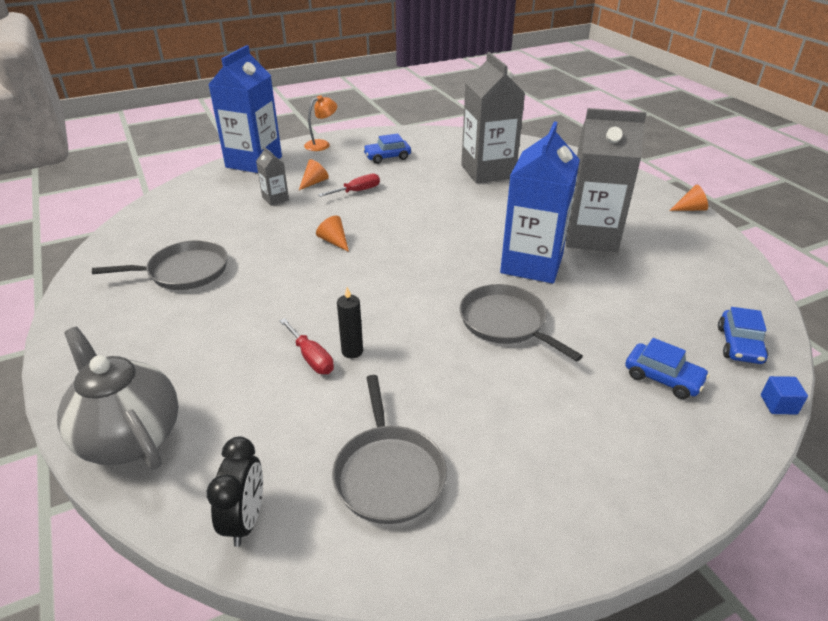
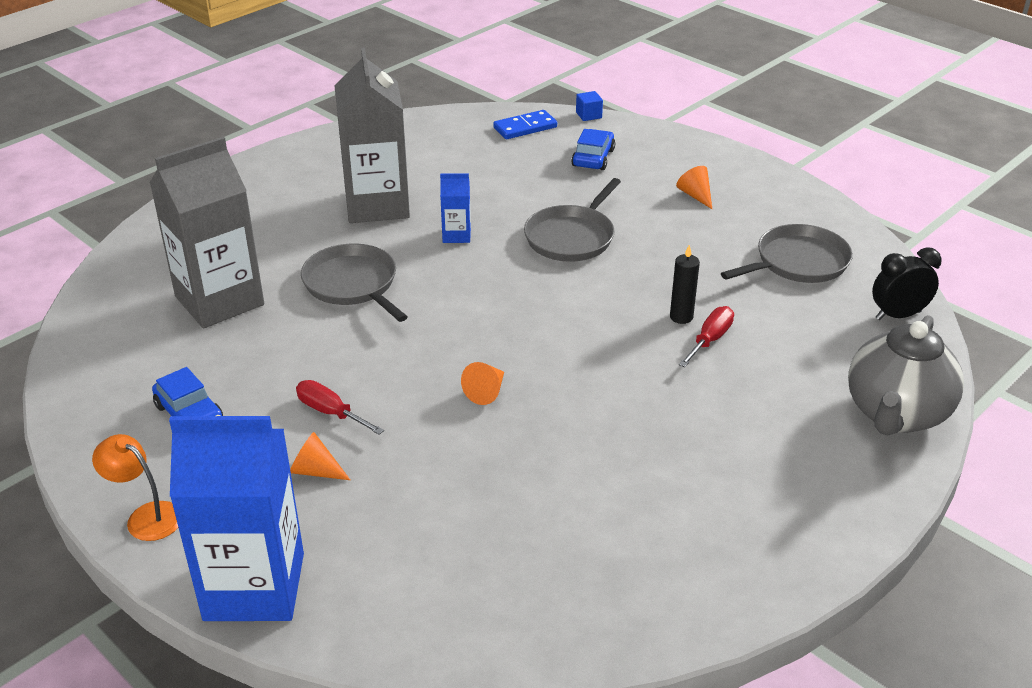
camera: 110 degrees left, 0 degrees up
(184, 271) = (638, 508): grey pan -> grey pan (352, 284)
(275, 199) = (391, 496): grey carton -> none
(532, 264) = (456, 235): blue carton -> blue carton, size x0.44
(690, 209) = (282, 150): orange cone -> orange cone (695, 195)
(739, 345) = (525, 127): blue car -> blue domino

